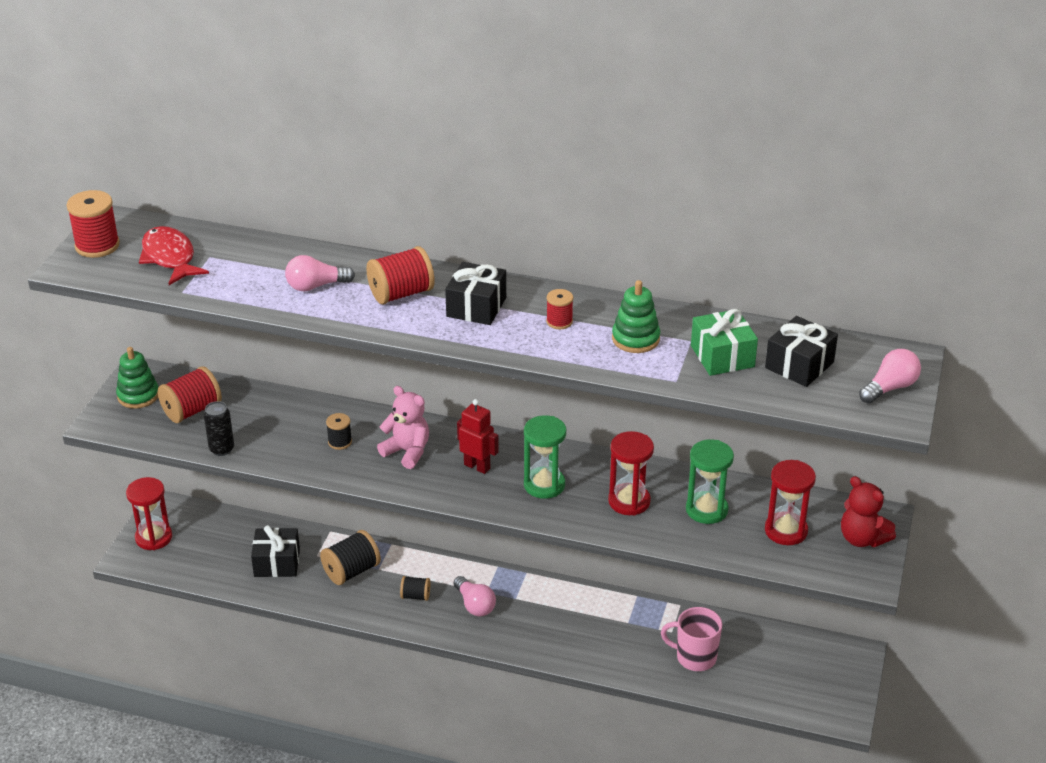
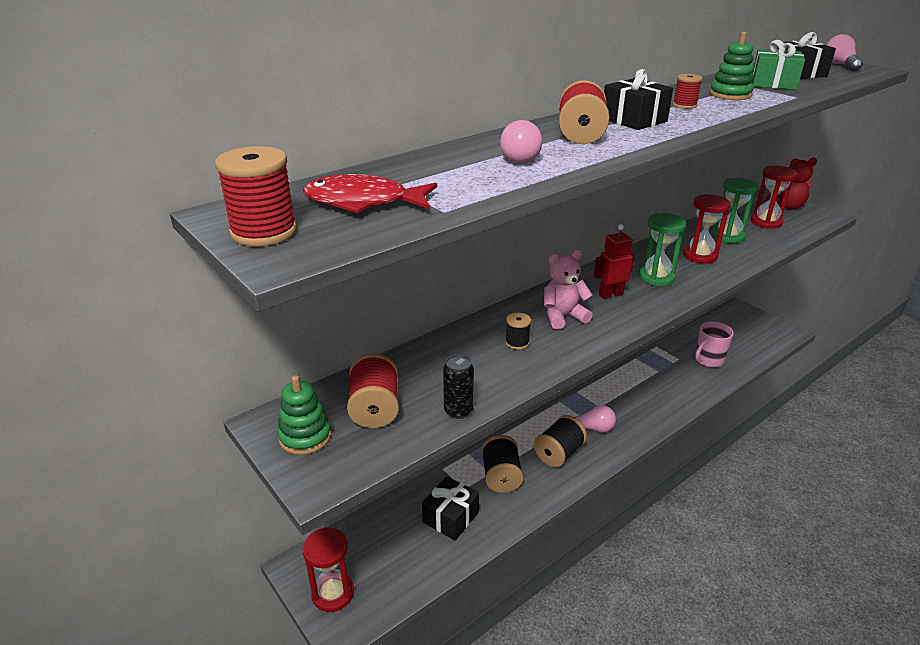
camera: 55 degrees left, 5 degrees down
(415, 596) = (559, 453): black spool -> black spool, size x1.77

